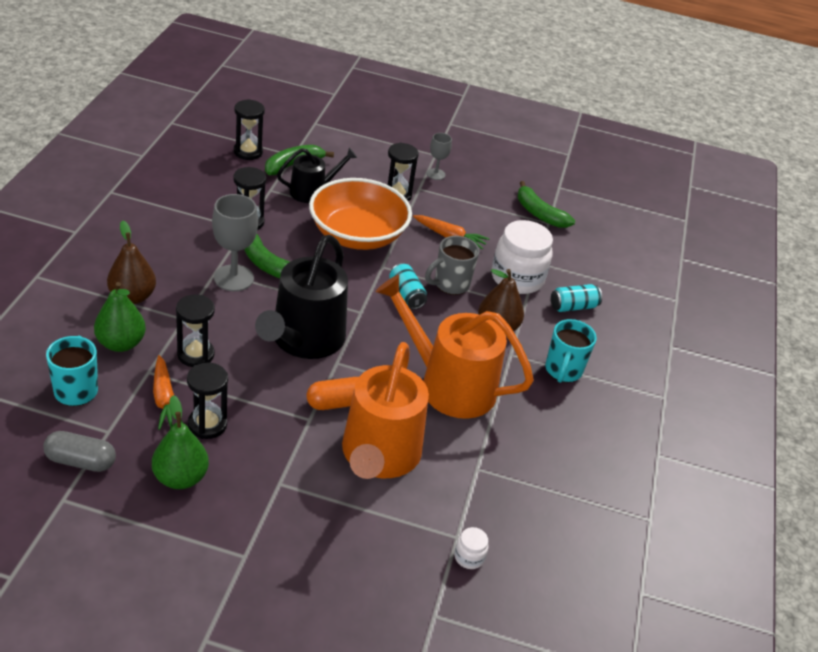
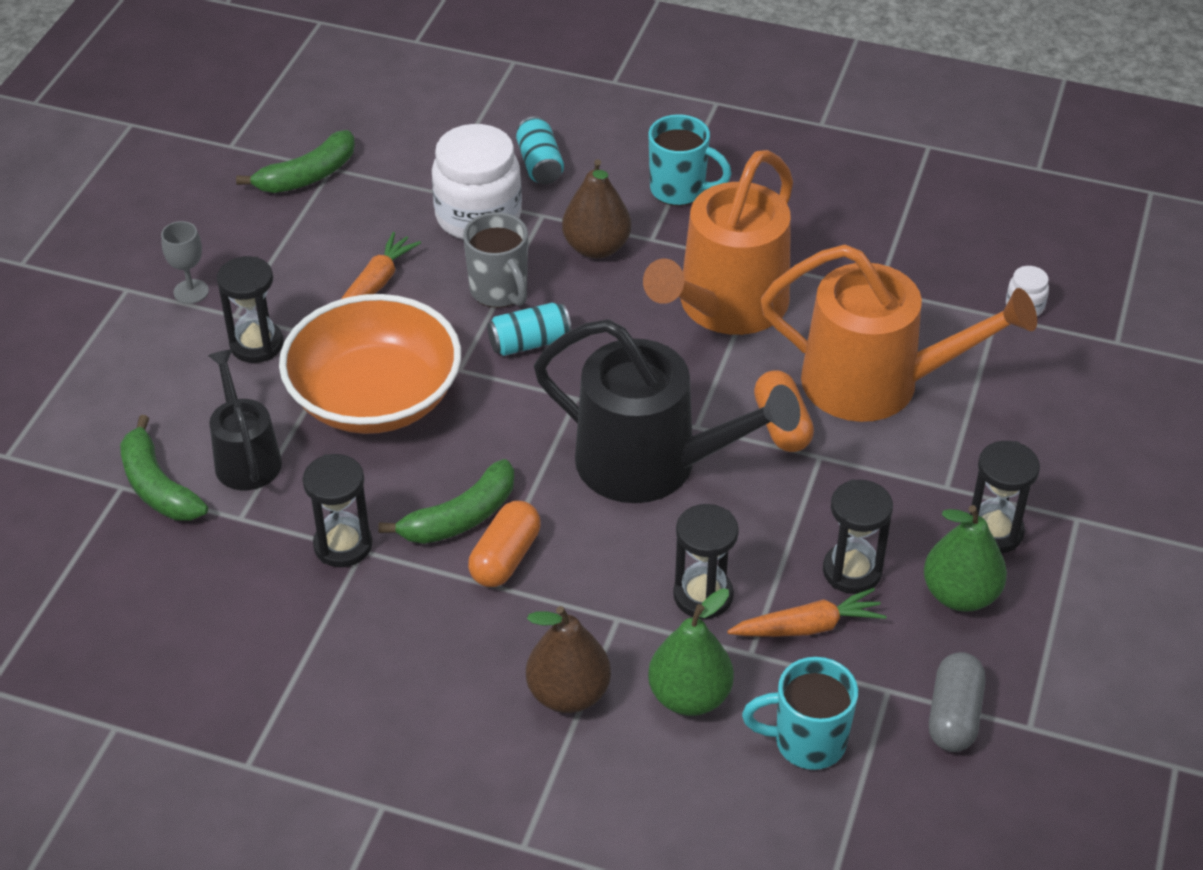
camera: 80 degrees left, 5 degrees up
(233, 278) = (505, 558): grey goblet -> orange capsule
(248, 152) = (109, 555): black hourglass -> black hourglass (994, 531)

